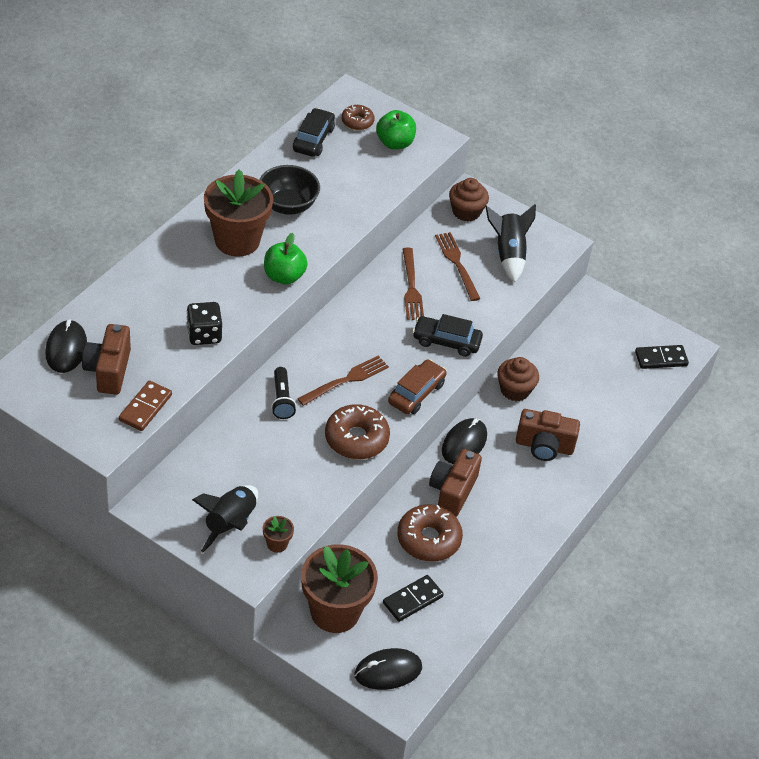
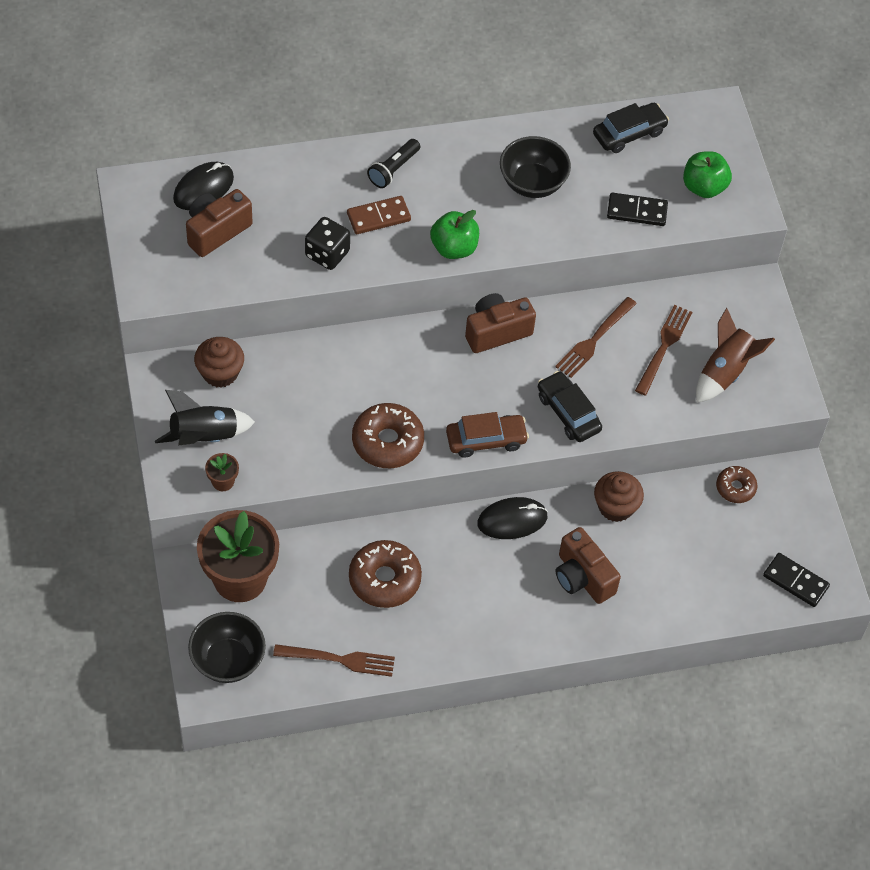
camera: 45 degrees right, 10 degrees up
(145, 407) = (211, 284): brown domino -> brown domino (378, 217)
(237, 240) = (450, 186): brown flower pot -> none
(282, 399) = (363, 361): black flashlight -> black flashlight (393, 169)
(346, 380) = (438, 383): brown fork -> brown fork (339, 659)
(357, 121) = (692, 142): brown donut -> brown donut (735, 488)
(388, 671) = (228, 660): black mouse -> black bowl
(412, 600) = (313, 619): black domino -> black domino (637, 211)
(452, 491) = (453, 554): brown camera -> brown camera (496, 332)
(466, 212) = (732, 302): brown cupcake -> brown cupcake (220, 373)
(508, 254) = (725, 372): black rocket -> brown rocket

